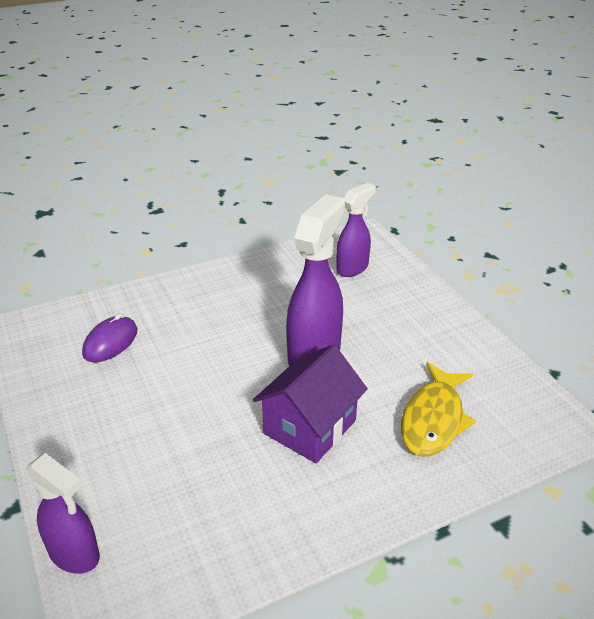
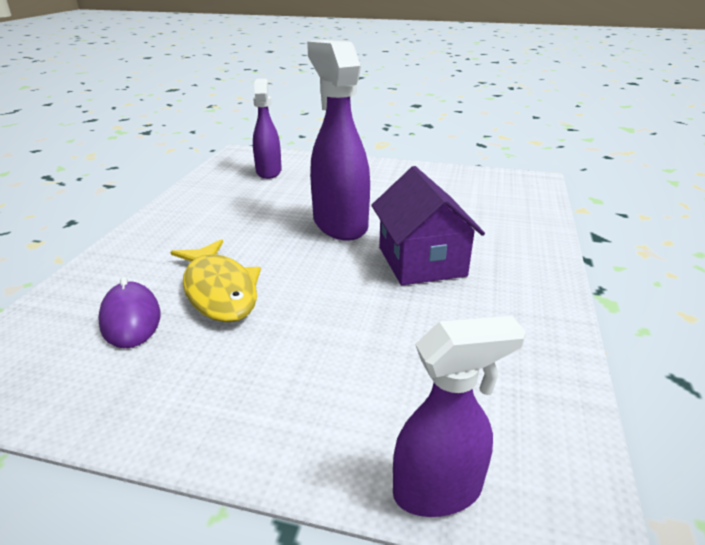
camera: 50 degrees left, 5 degrees down
(433, 419) = (476, 213): yellow fish -> yellow fish (219, 290)

